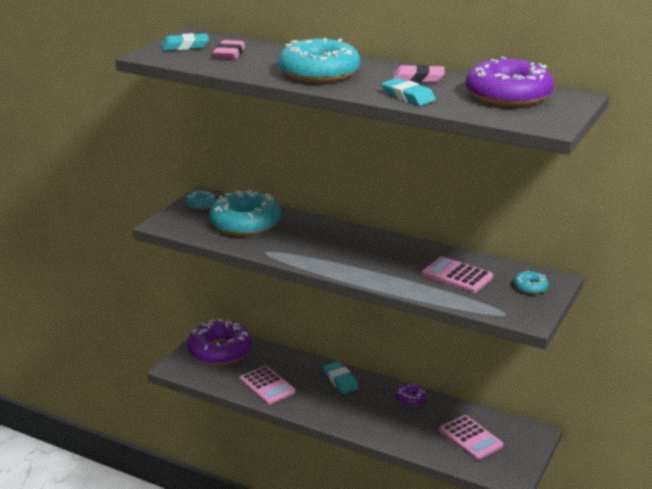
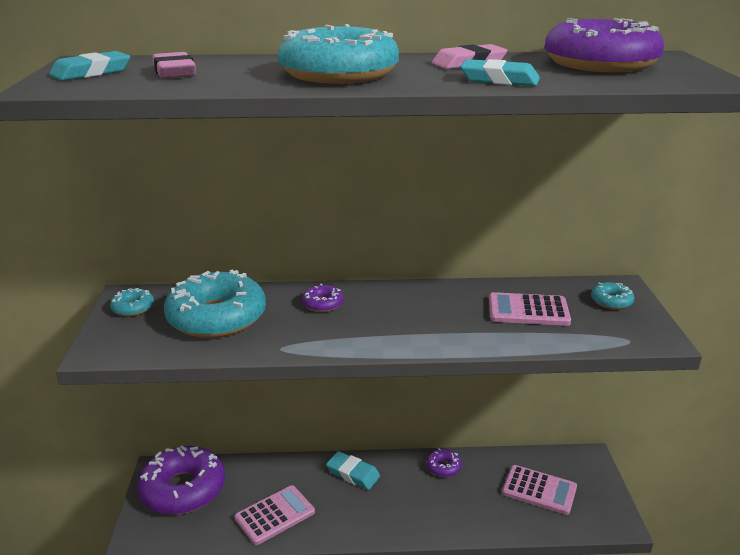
camera: 30 degrees left, 0 degrees up
(267, 386) = (275, 515): pink calculator -> pink calculator turned 60 degrees counterclockwise
(319, 233) = (322, 304): none -> purple donut

